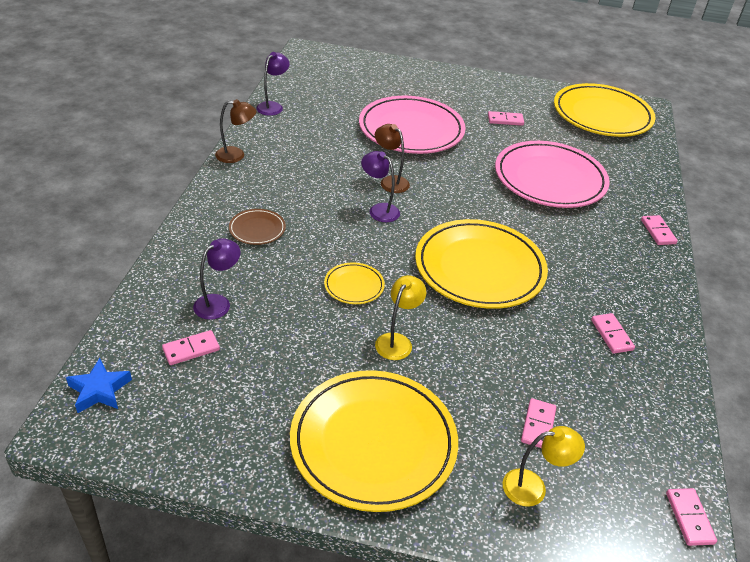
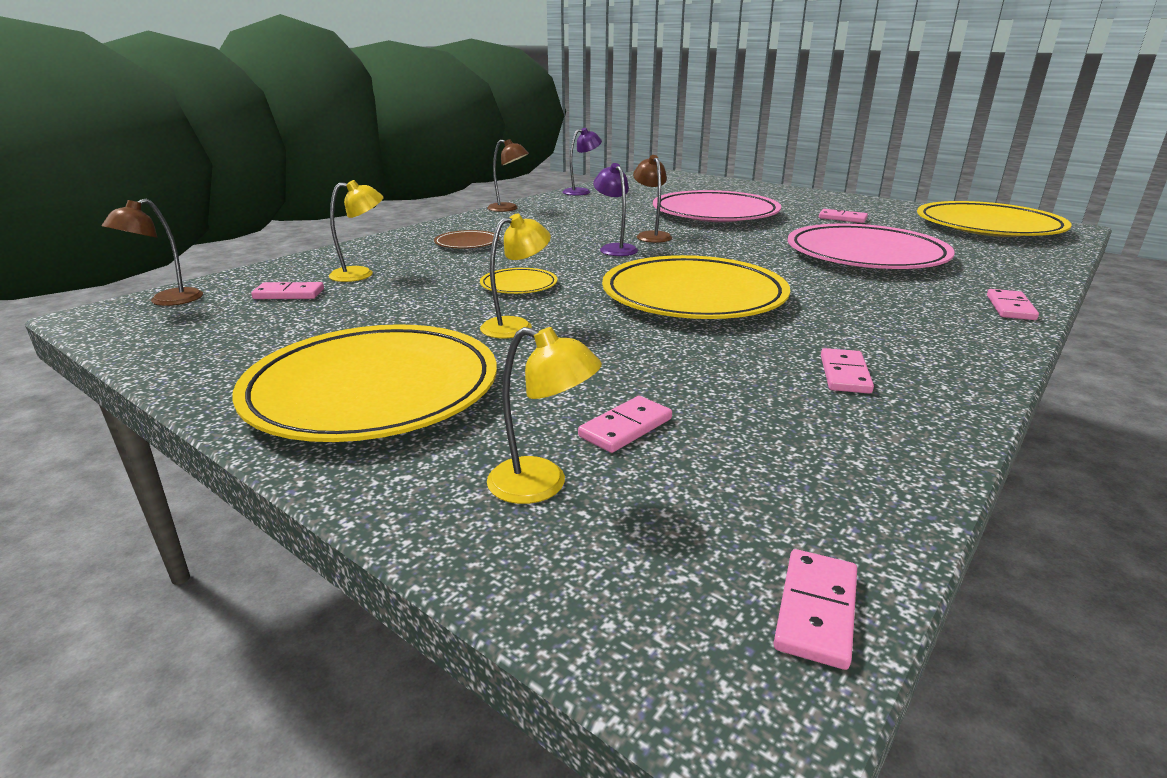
camera: 30 degrees right, 15 degrees down
(99, 390) = (167, 301): blue star -> brown lamp
(218, 303) = (361, 274): purple lamp -> yellow lamp

